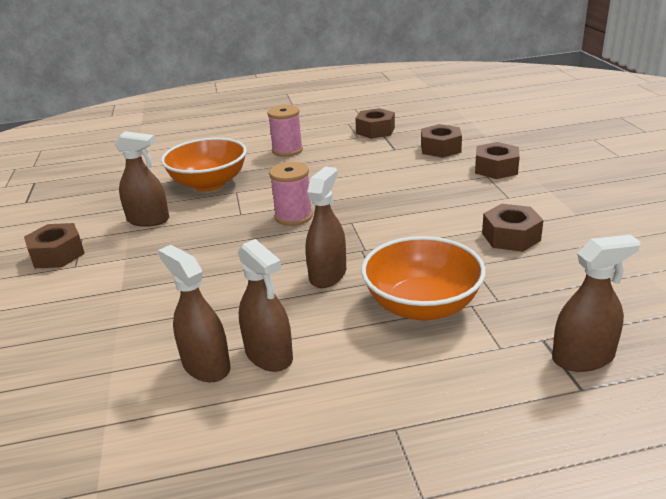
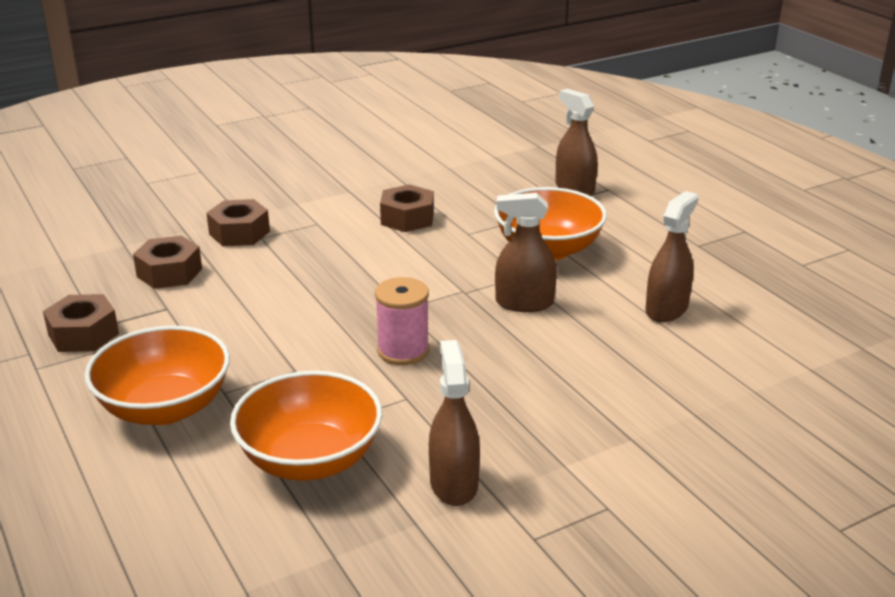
camera: 110 degrees left, 0 degrees up
(57, 254) = (591, 542): brown nut -> none
(206, 366) = (704, 338): brown spray bottle -> none
(287, 150) = (165, 408): pink spool -> orange bowl

